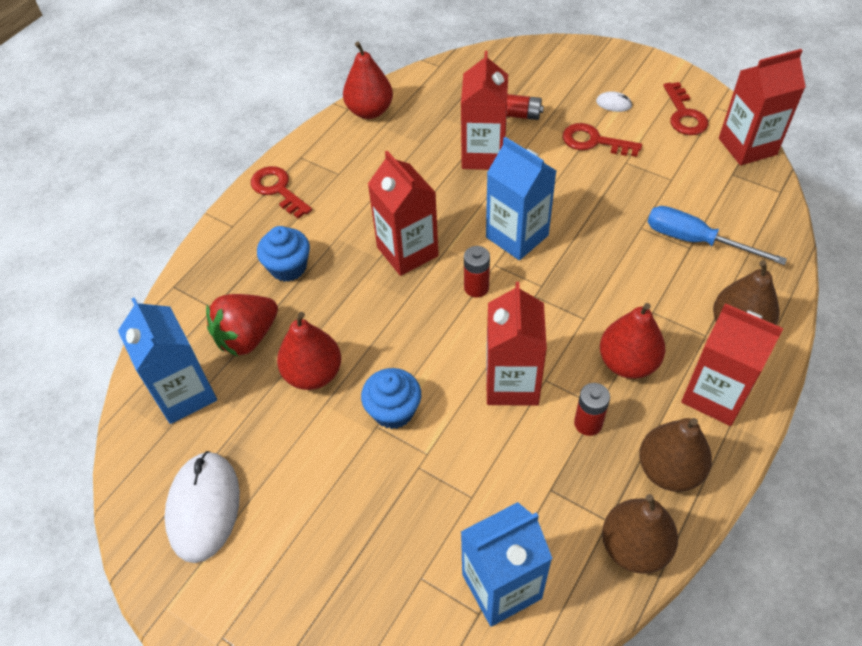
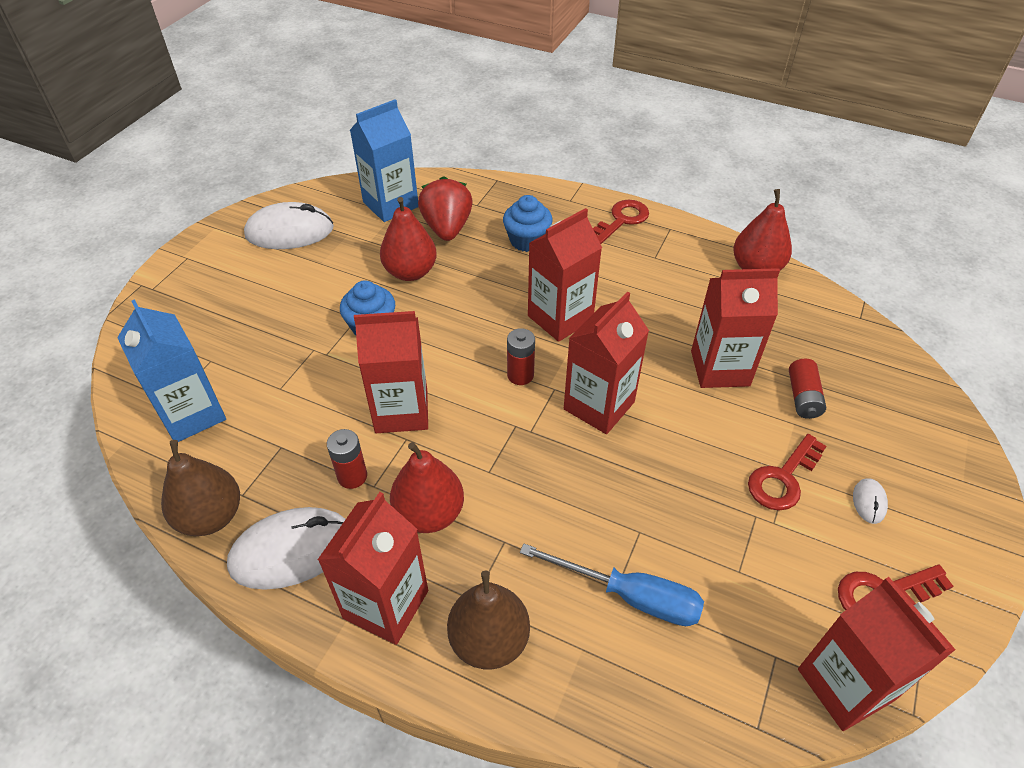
camera: 80 degrees right, 5 degrees down
(247, 337) = (447, 228): red strawberry -> red strawberry turned 45 degrees clockwise
(517, 236) = (599, 405): blue carton -> red carton
(594, 141) = (783, 478): red key -> red key turned 150 degrees counterclockwise
(669, 470) = (292, 550): brown pear -> white mouse
(695, 240) = (630, 596): blue screwdriver -> blue screwdriver turned 90 degrees clockwise

